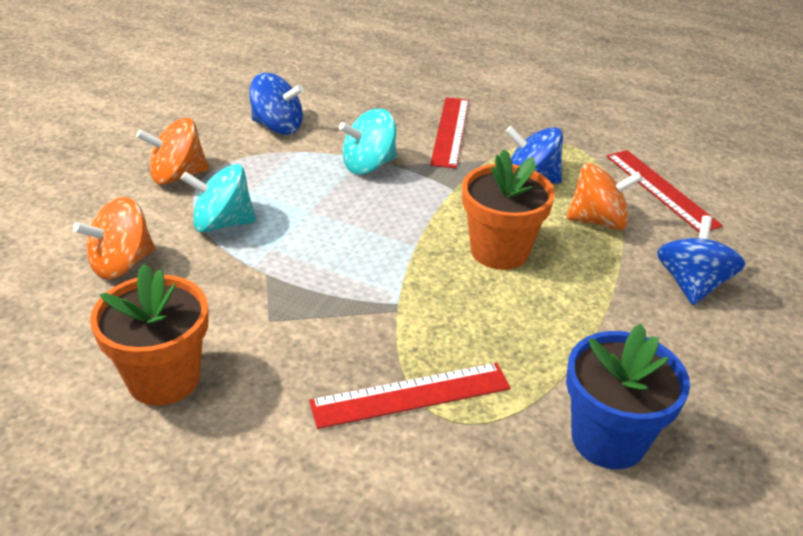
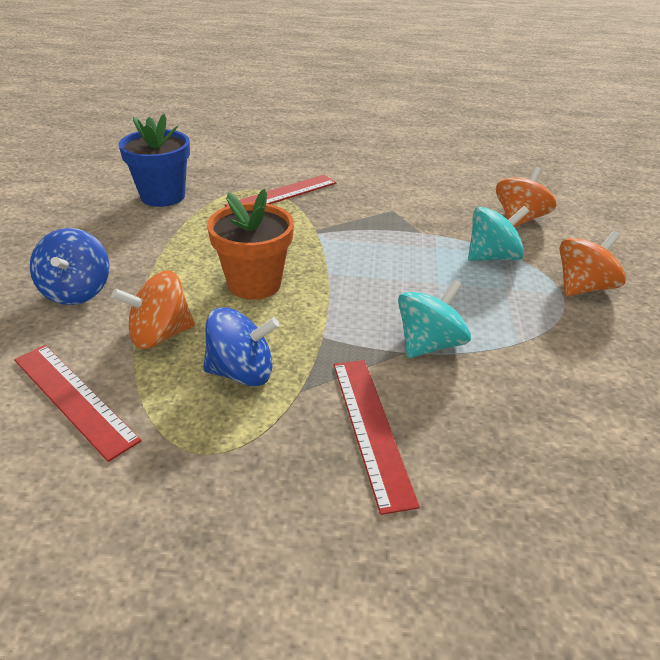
camera: 160 degrees right, 0 degrees up
(164, 378) = (419, 178): orange flower pot -> none
(277, 127) = (575, 372): blue spinning top -> none

